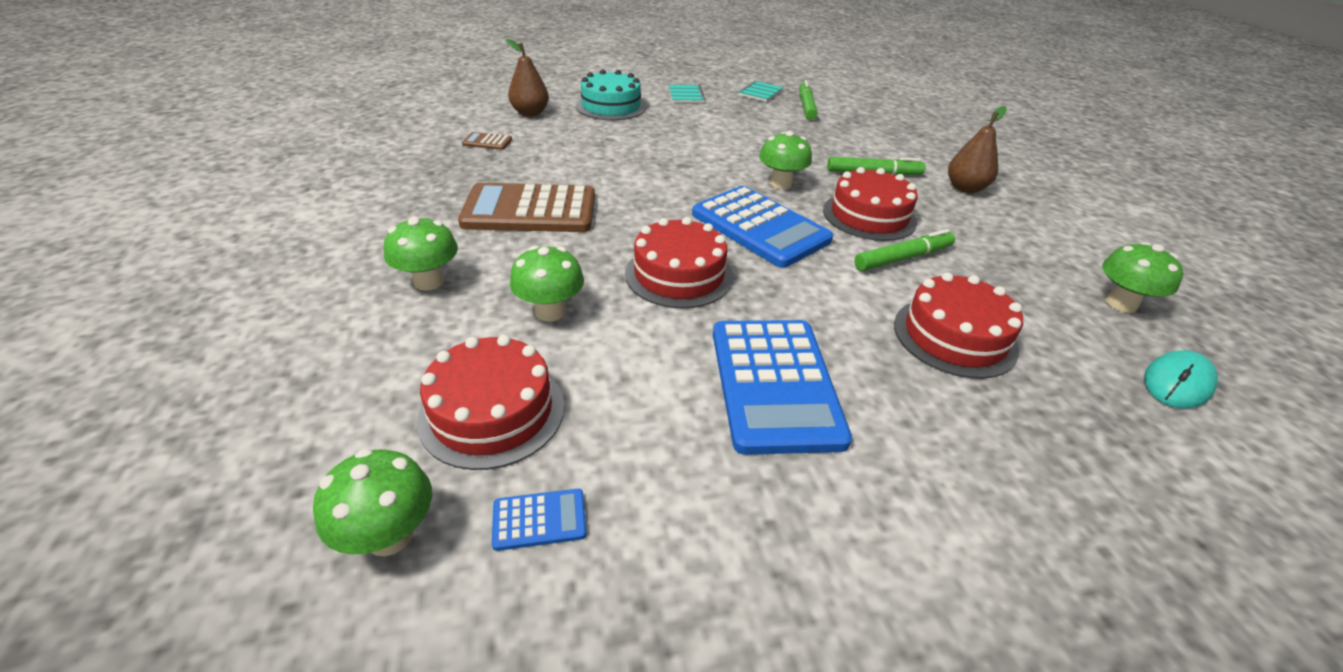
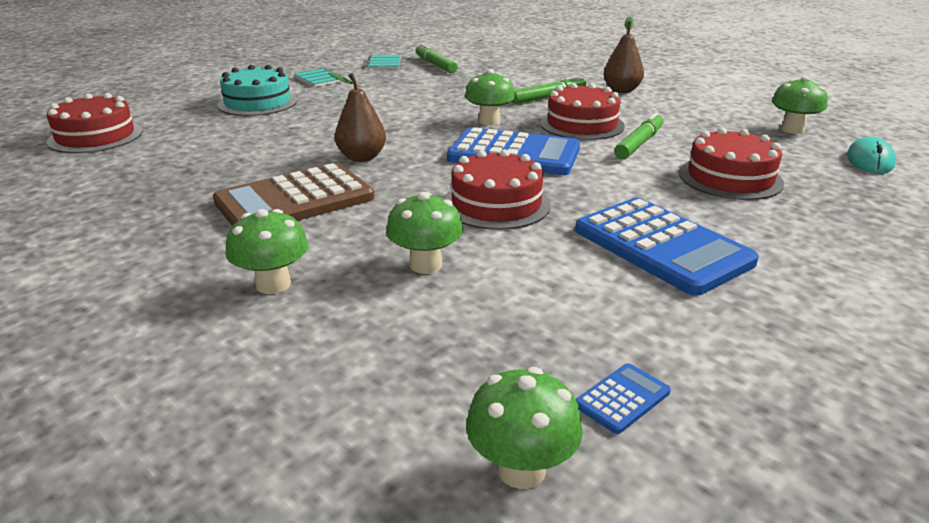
camera: 30 degrees left, 10 degrees down
(487, 142) = (165, 160): brown calculator -> none
(492, 412) = (480, 350): red cake -> red cake (95, 136)
(530, 113) = (178, 127): brown pear -> brown pear (362, 157)

